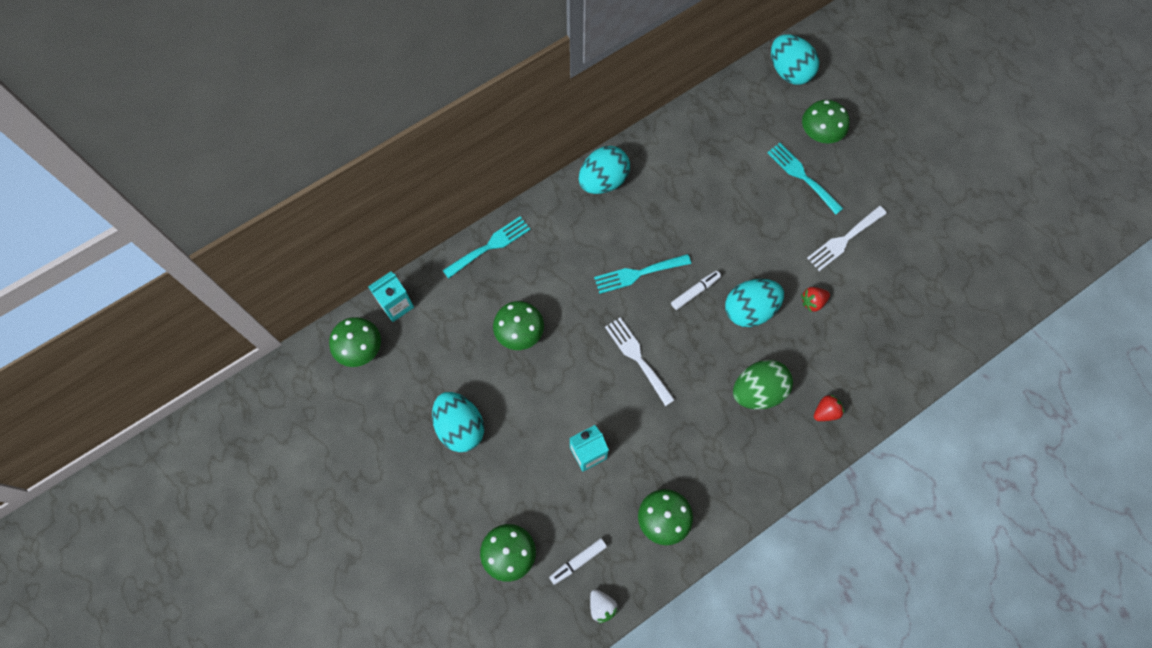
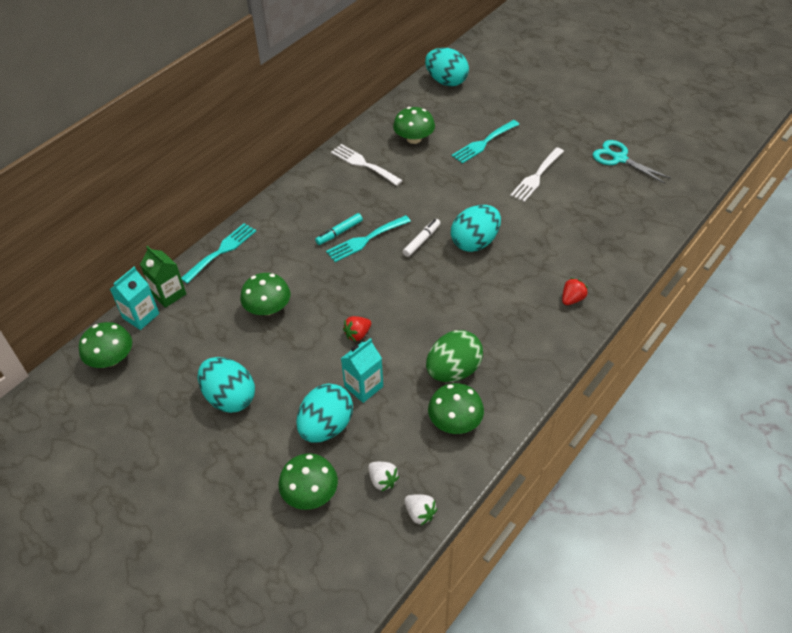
camera: 15 degrees left, 20 degrees down
(427, 286) = (169, 294): none -> green carton
(578, 561) = (382, 480): white marker -> white strawberry
(603, 181) = (312, 183): turquoise egg -> turquoise egg (326, 426)
(614, 256) = (339, 232): none -> turquoise marker
(637, 357) = (386, 301): white fork -> white fork (363, 164)
(758, 391) = (505, 299): green egg -> green egg (453, 370)
(802, 176) = (483, 143): turquoise fork -> turquoise fork turned 75 degrees counterclockwise
(812, 302) = (527, 224): red strawberry -> red strawberry (357, 334)
(820, 132) = (487, 113): green mushroom -> green mushroom (414, 138)
(944, 240) = (619, 158): none -> turquoise scissors

